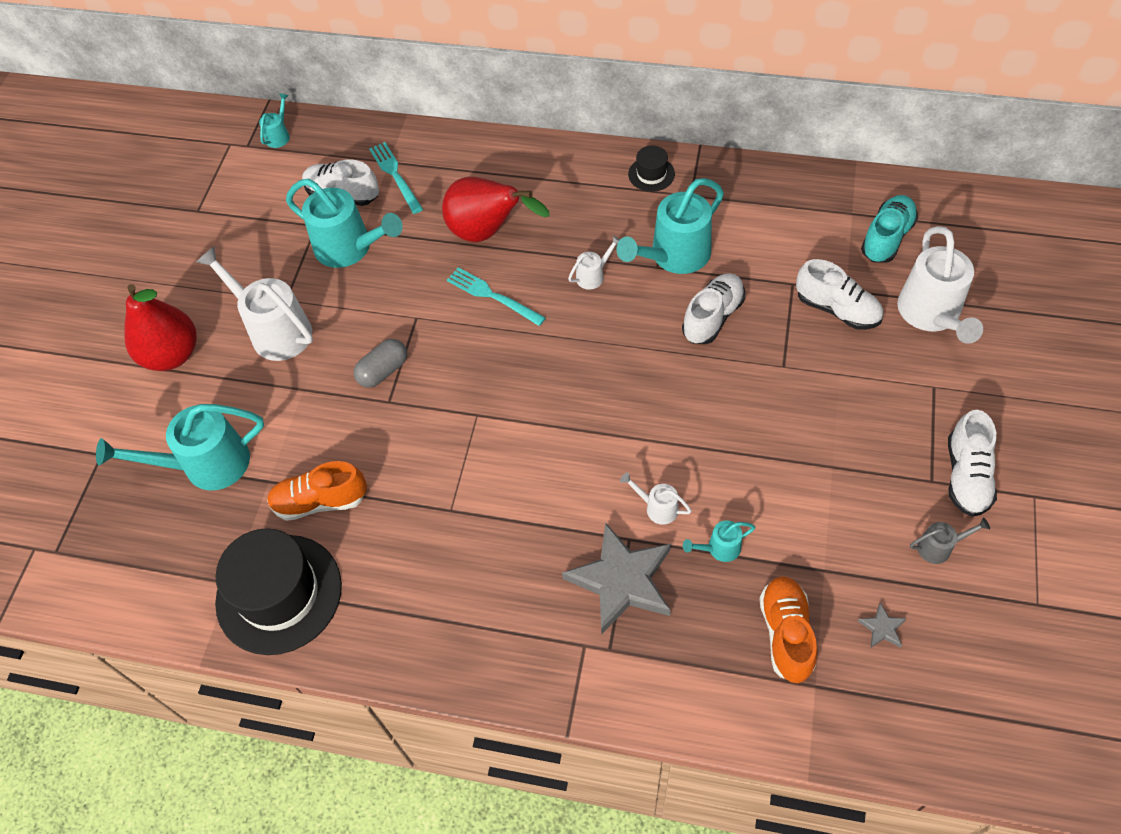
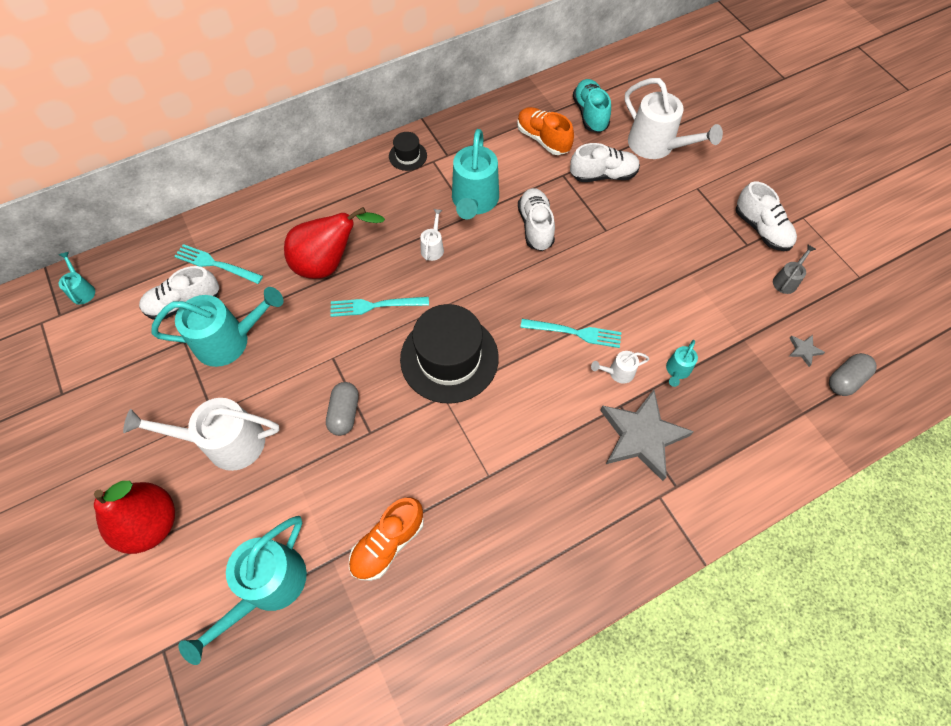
camera: 45 degrees left, 5 degrees up
(279, 594) = (422, 636): black hat -> black hat (449, 358)
(652, 442) = (575, 333): none -> turquoise fork
(786, 633) = (760, 394): orange shoe -> orange shoe (543, 139)
(899, 690) = (845, 380): none -> grey capsule

